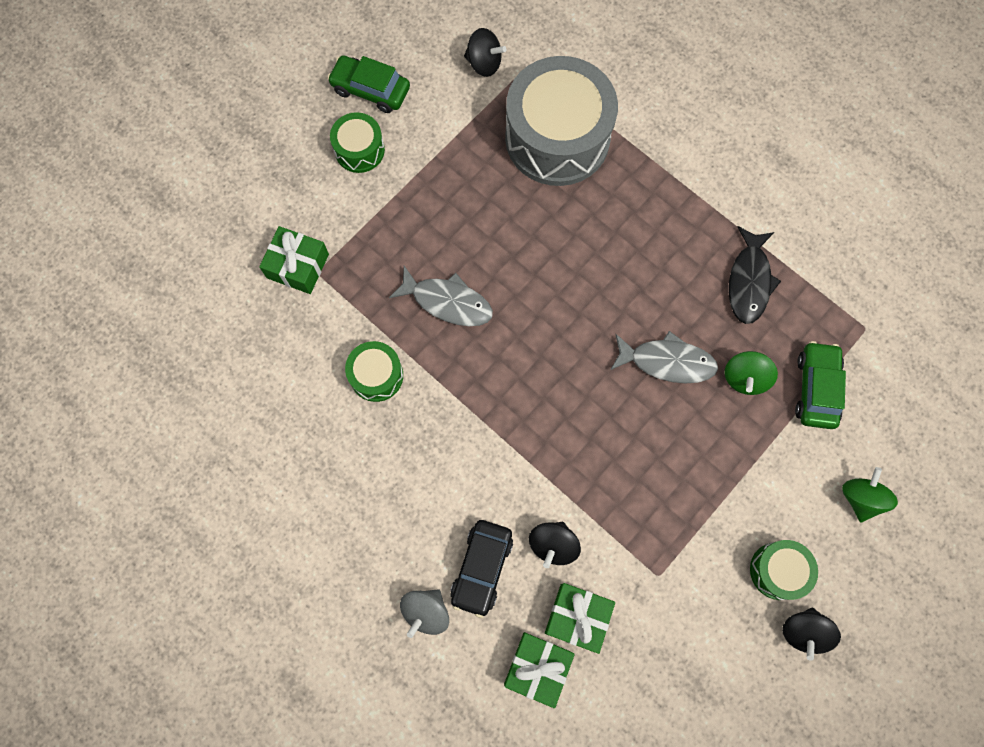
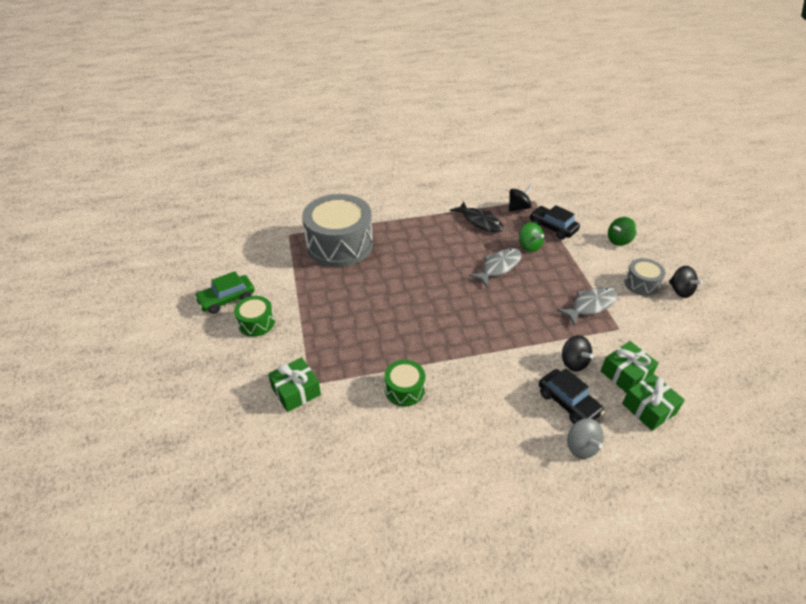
camera: 55 degrees left, 30 degrees down
(447, 302) = (388, 333): grey fish -> grey fish (590, 305)
(484, 63) = (268, 249): black spinning top -> black spinning top (518, 208)
(778, 571) = (641, 284): green drum -> grey drum
(816, 388) = (552, 228): green car -> black car
(860, 498) = (619, 240): green spinning top -> green spinning top turned 75 degrees counterclockwise

